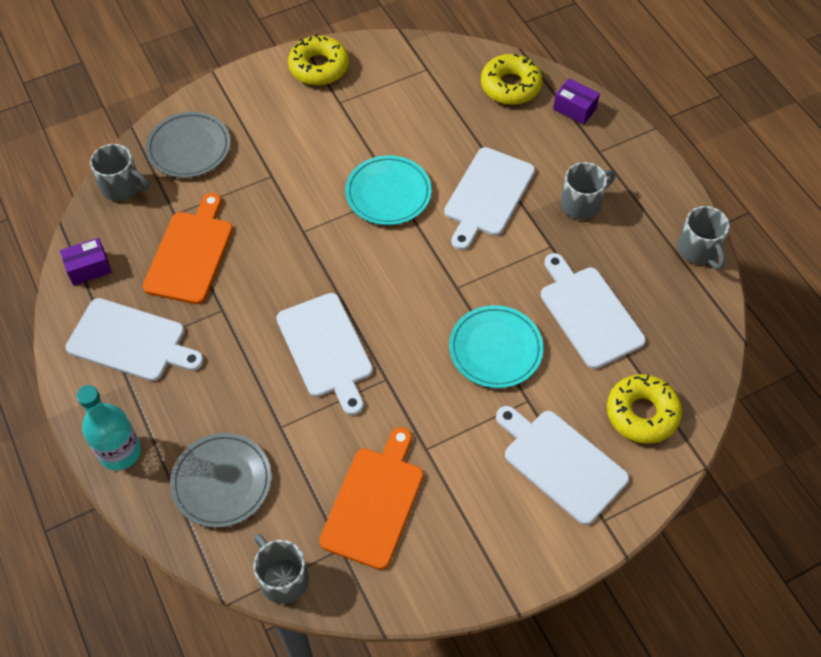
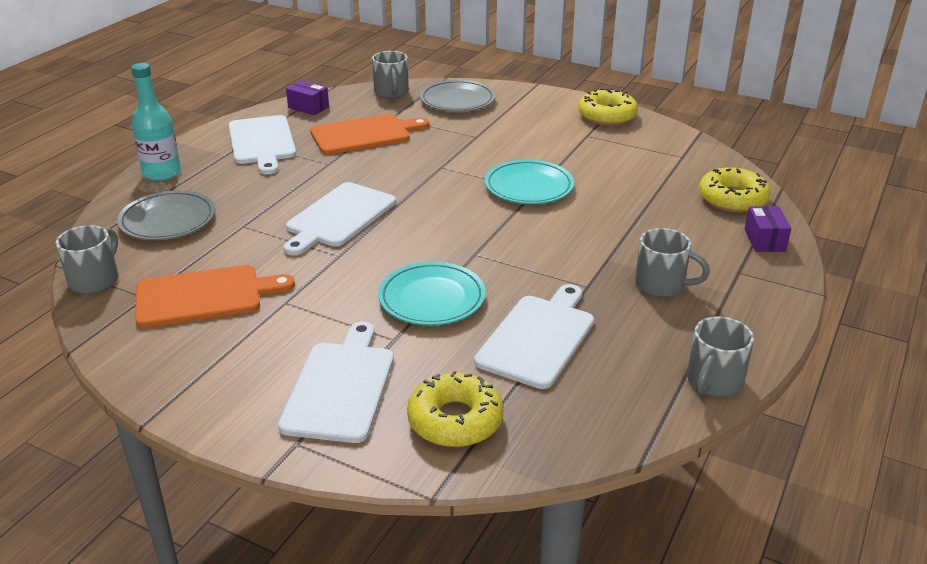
camera: 55 degrees right, 25 degrees down
(487, 195) = (595, 232): white cutting board -> none

